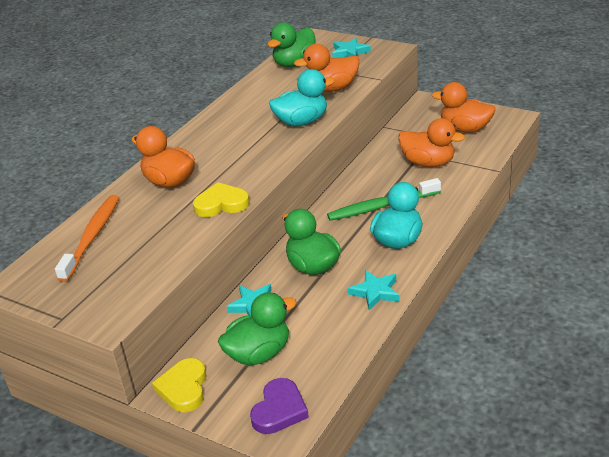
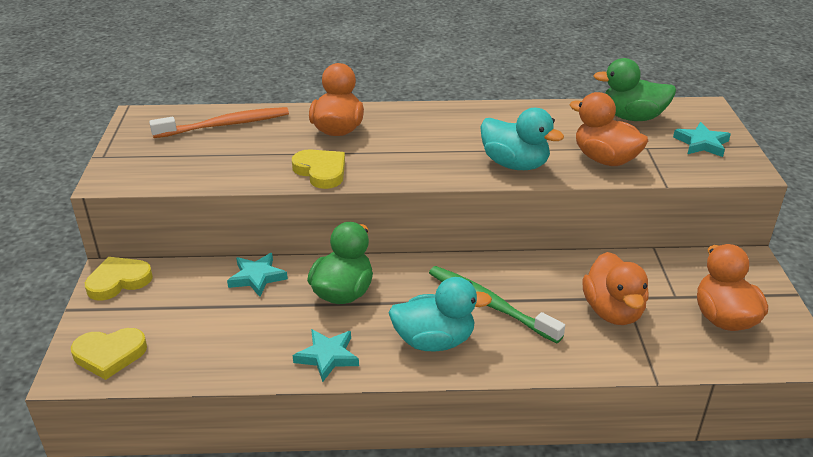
camera: 55 degrees right, 0 degrees up
(259, 353) = (186, 309): green duck -> none
(279, 410) = (109, 355): purple heart -> yellow heart

